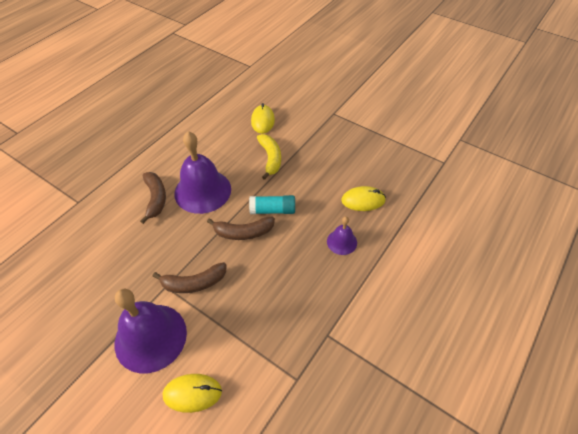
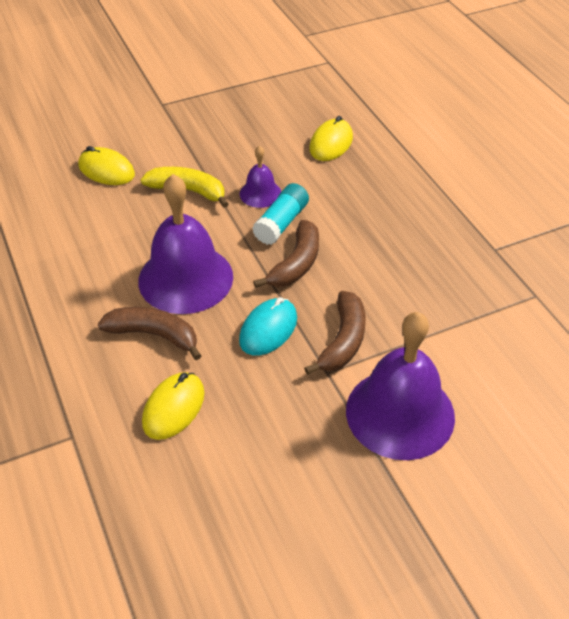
camera: 60 degrees left, 5 degrees down
(184, 244) = (268, 329): none -> turquoise mouse
(192, 393) = (505, 394): yellow mouse -> yellow mouse (173, 408)
(342, 242) = (378, 186): purple bell -> purple bell (260, 193)

